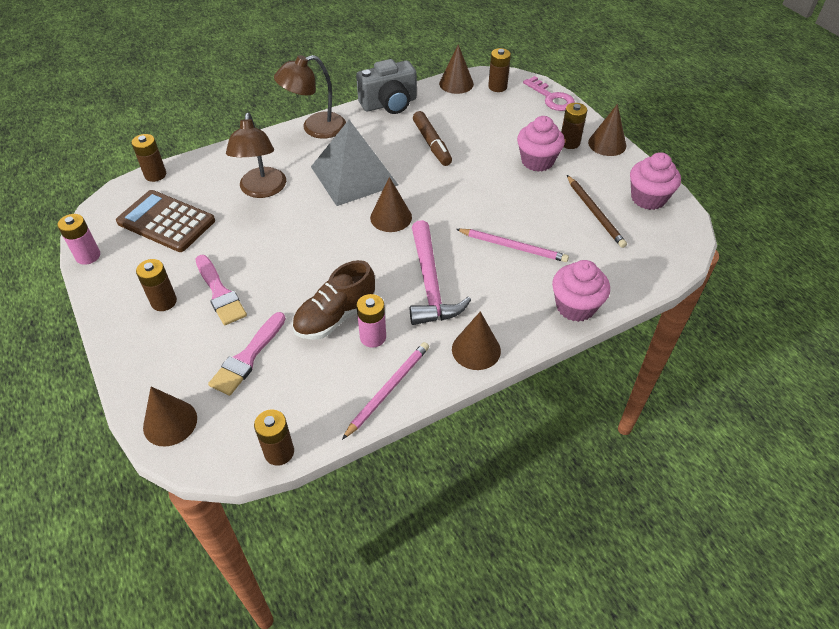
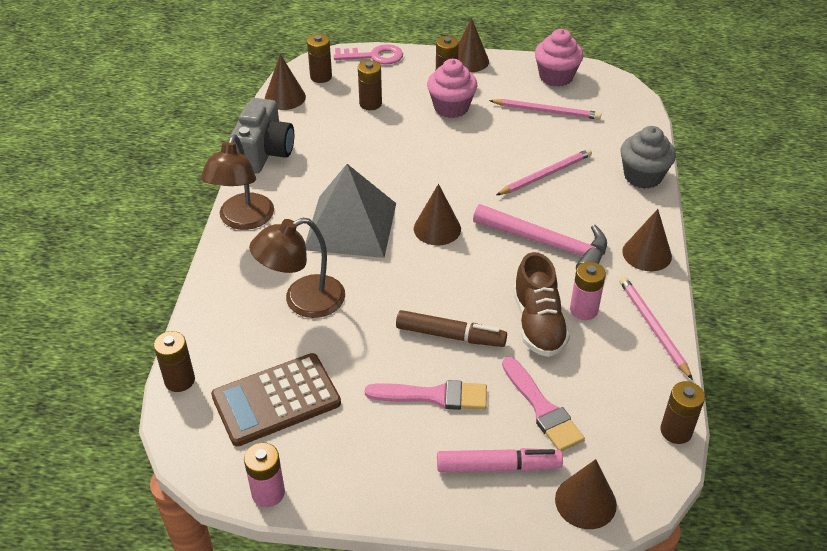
camera: 55 degrees left, 5 degrees down
(164, 302) = (407, 447): brown battery -> brown battery (370, 104)
(175, 357) = (498, 466): none -> pink marker
(262, 190) = (303, 301): brown lamp -> brown lamp turned 120 degrees clockwise
(432, 144) = (359, 155): brown marker -> brown marker (450, 335)
(575, 306) = (642, 176): pink cupcake -> grey cupcake
(595, 213) = (547, 111): brown pencil -> pink pencil

